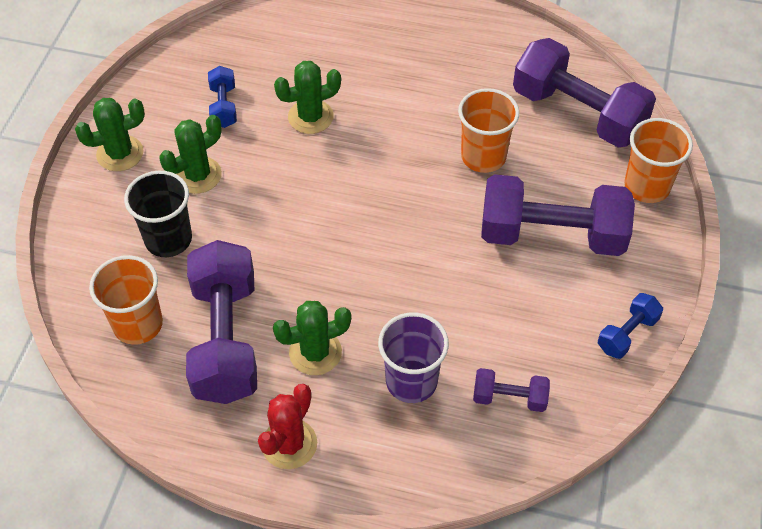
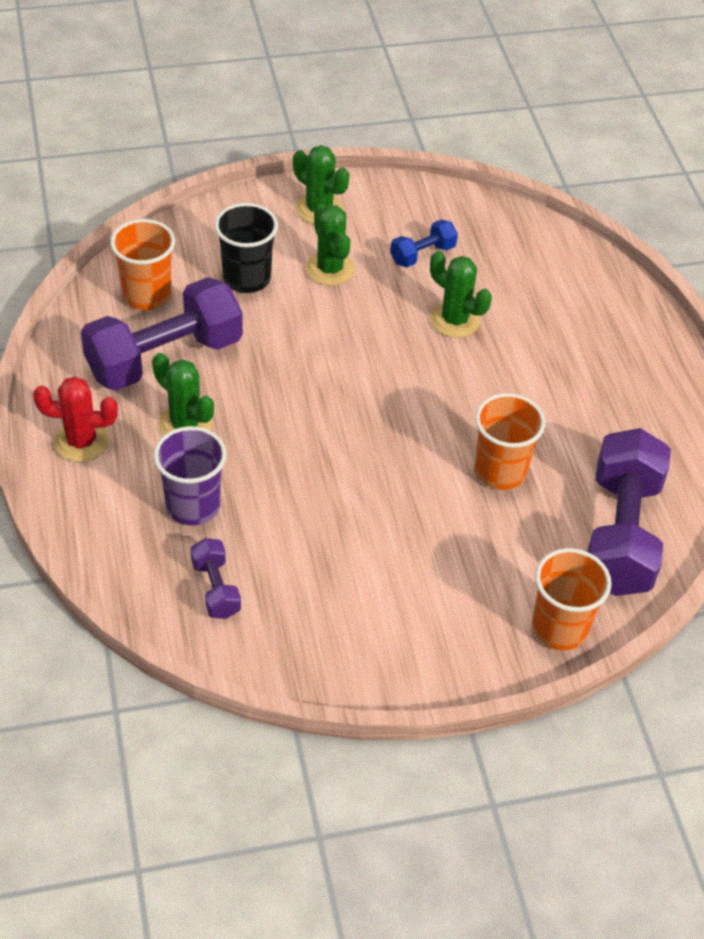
camera: 60 degrees right, 5 degrees down
(198, 175) = (330, 269): green cactus -> green cactus turned 45 degrees clockwise
(552, 234) = (436, 561): purple dumbbell -> none
(627, 334) = (349, 666): blue dumbbell -> none

